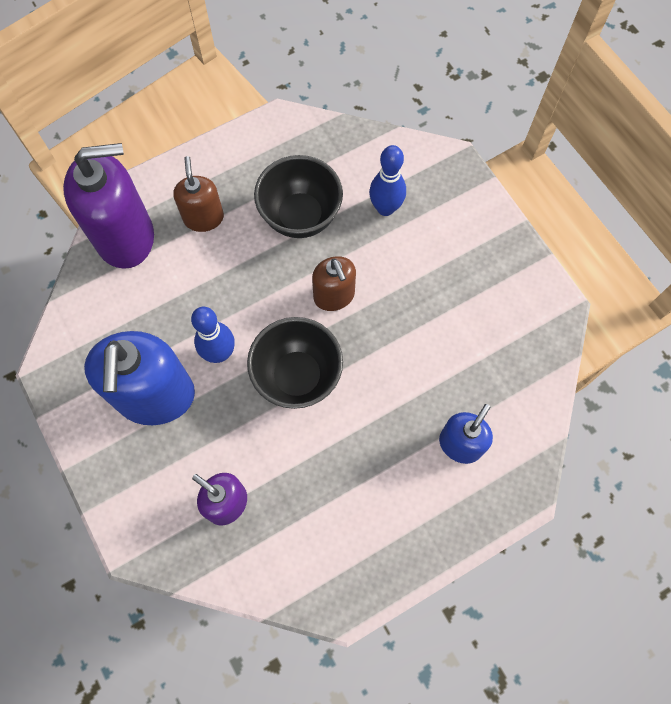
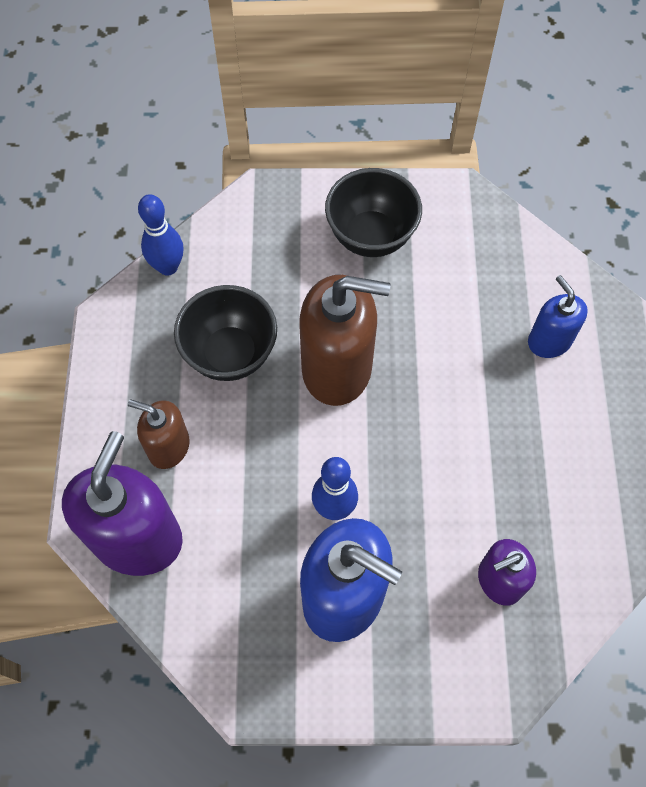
camera: 60 degrees left, 5 degrees down
(297, 376) = (402, 446): black bowl -> black bowl (371, 236)
(334, 296) = (337, 368): brown soap dispenser -> brown soap dispenser, size x1.81
(385, 208) = (272, 274): blue bowling pin -> blue bowling pin (168, 267)

